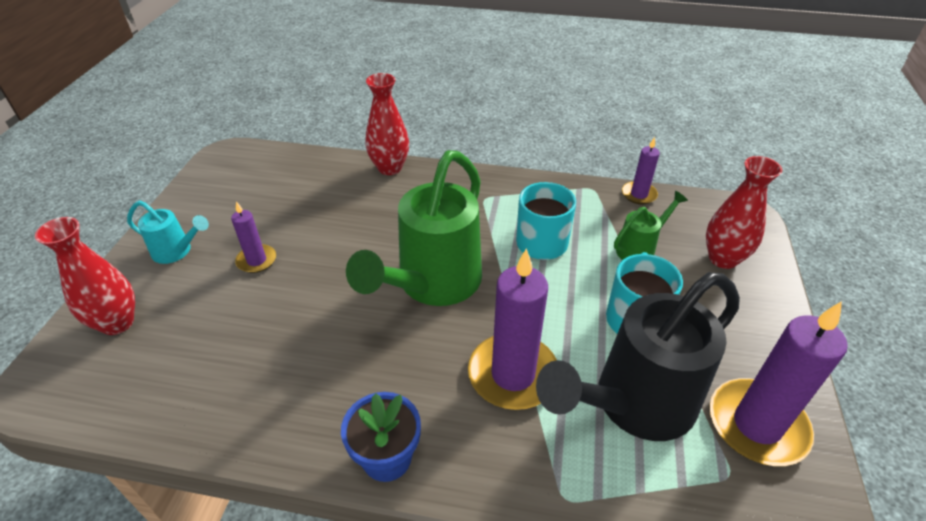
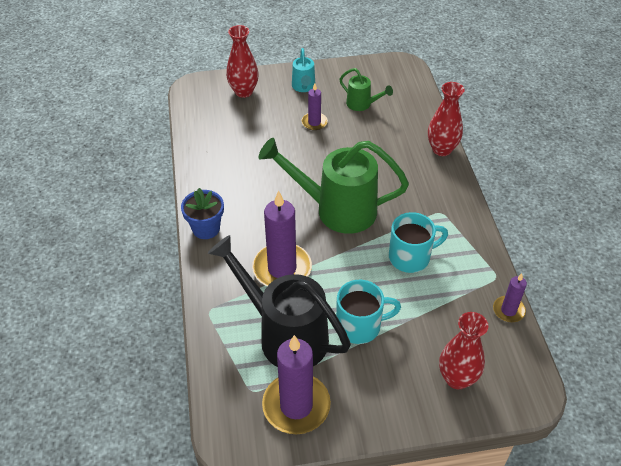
camera: 70 degrees right, 5 degrees up
(639, 249) = (437, 319): green watering can -> green watering can (362, 104)

